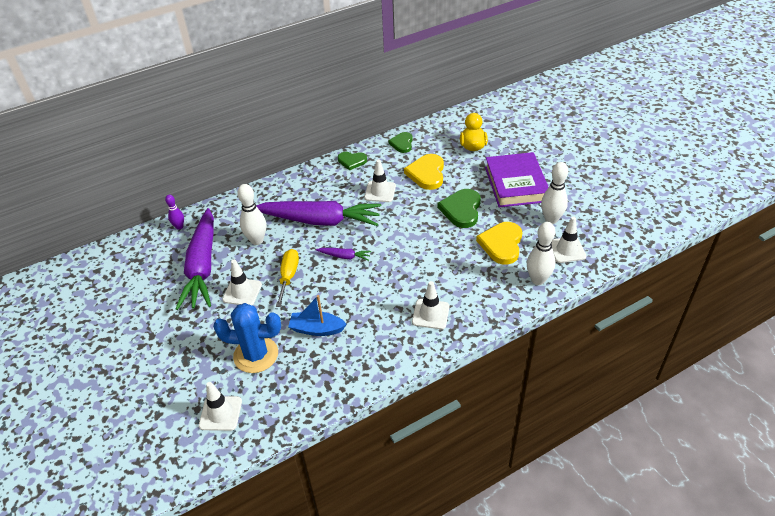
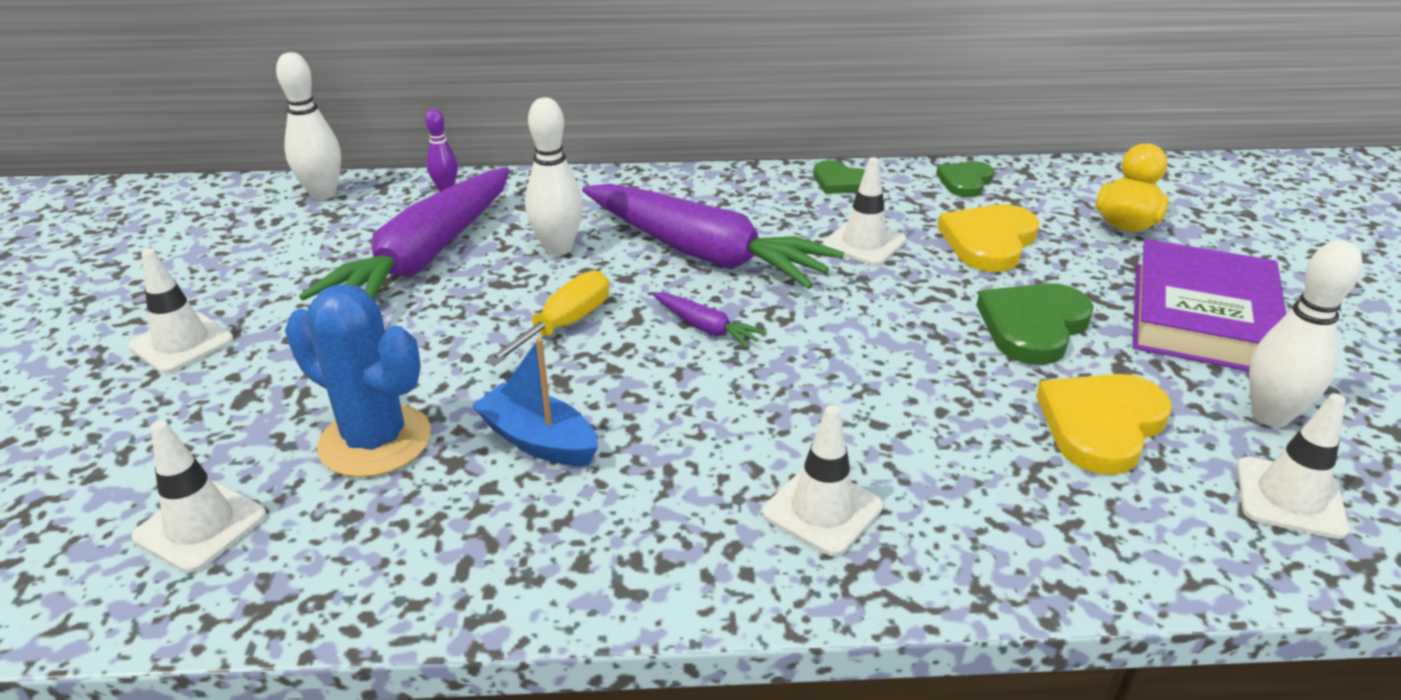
camera: 25 degrees right, 10 degrees down
(242, 292) = (455, 321): white traffic cone -> white traffic cone (182, 343)
(538, 280) = (1168, 539): white bowling pin -> white bowling pin (323, 194)

